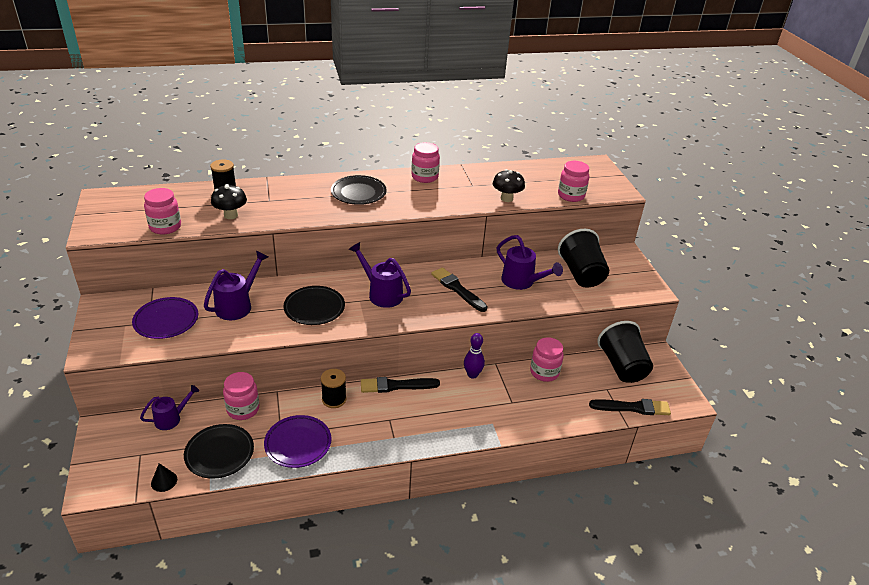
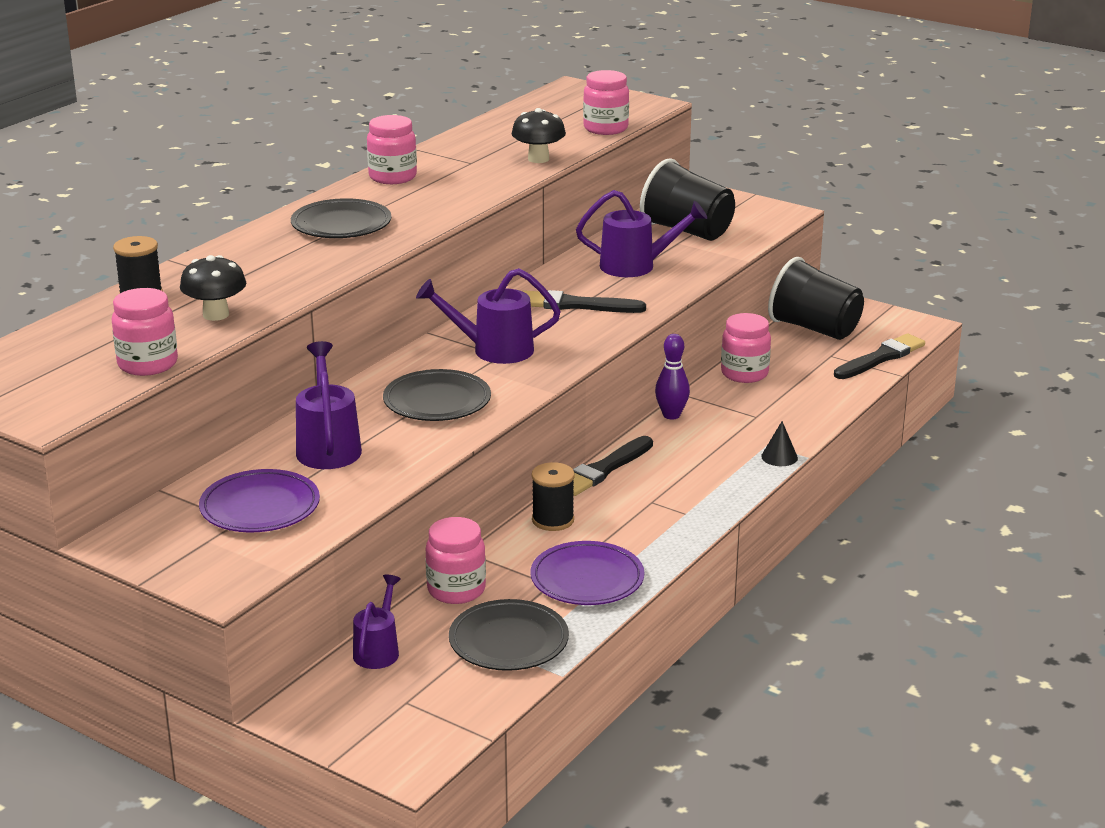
camera: 40 degrees left, 10 degrees down
(164, 481) = (489, 702): black cone -> black cone (779, 457)

